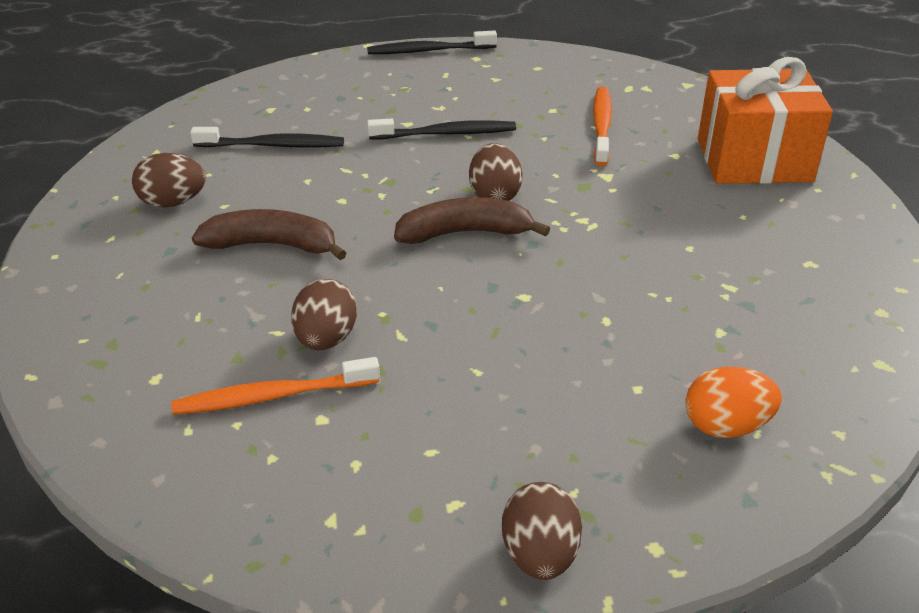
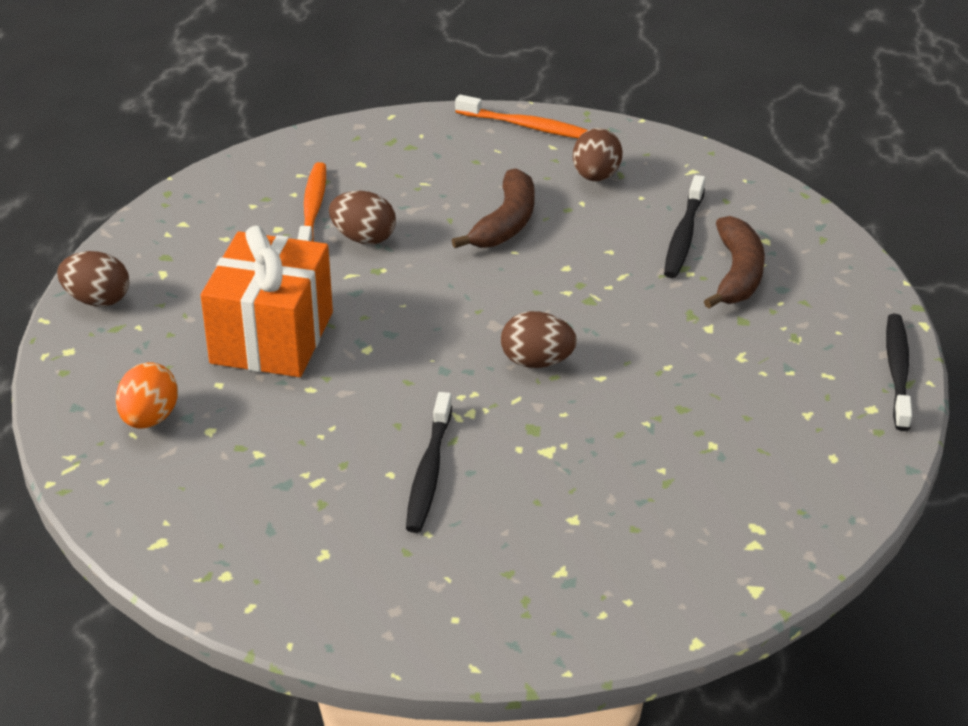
camera: 105 degrees right, 0 degrees up
(446, 134) = (675, 351): black toothbrush -> black toothbrush (429, 472)
(465, 233) = (478, 331): brown banana -> brown banana (737, 274)
(601, 126) = (659, 475): orange toothbrush -> orange toothbrush (527, 126)
(754, 160) = (537, 584): orange gift -> orange gift (272, 337)

